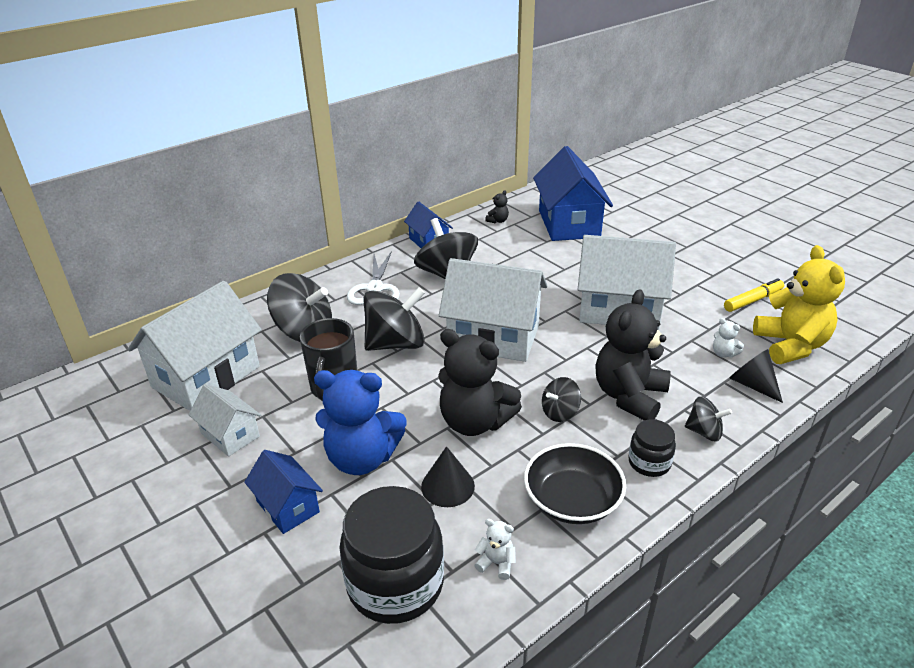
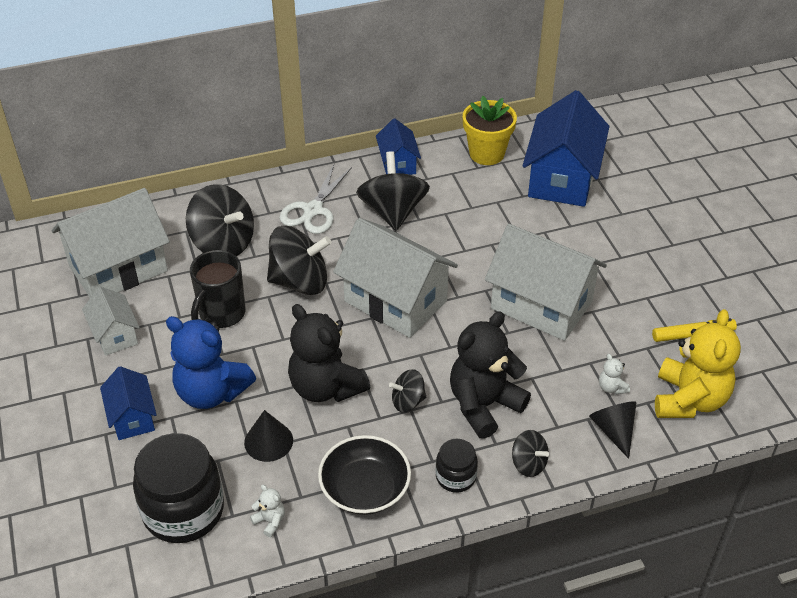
camera: 20 degrees right, 10 degrees up
(498, 221) = (486, 154): black teddy bear -> yellow flower pot

